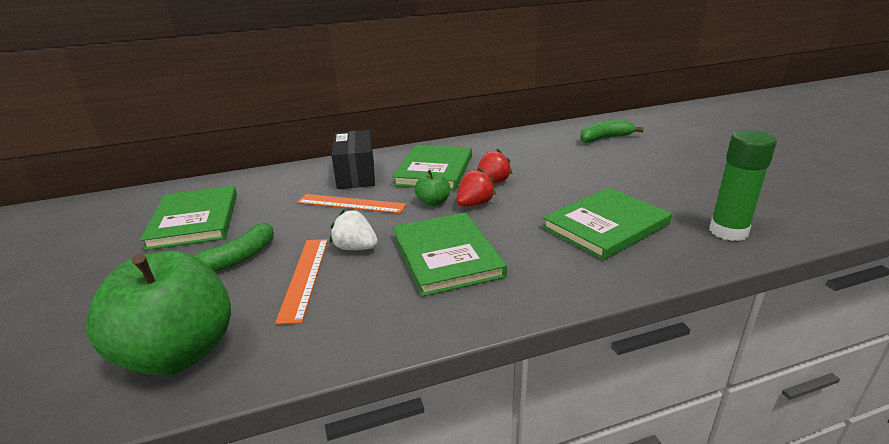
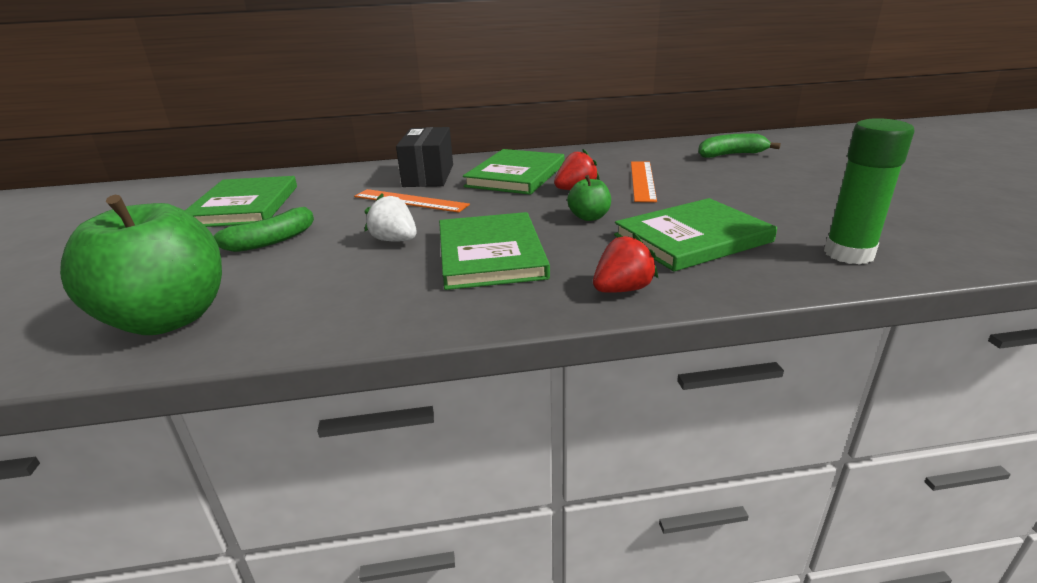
camera: 10 degrees right, 0 degrees up
(304, 277) = (328, 263): orange ruler -> orange ruler (642, 180)
(433, 202) = (500, 204): green apple -> green apple (589, 217)
(474, 204) = (546, 209): red strawberry -> red strawberry (622, 289)

